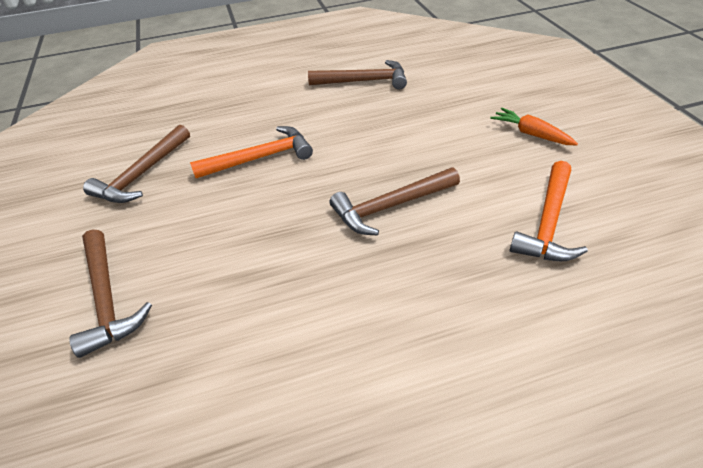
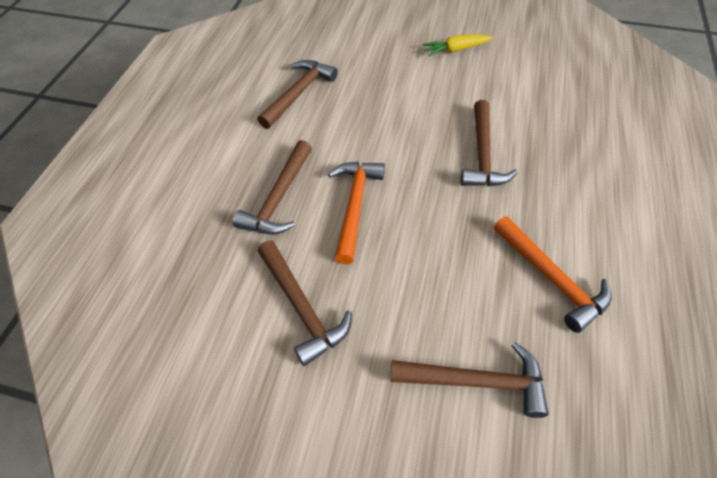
camera: 60 degrees left, 10 degrees up
(241, 121) = (279, 198): none -> brown hammer
(531, 134) = (456, 50): orange carrot -> yellow carrot
(548, 222) = (549, 92): orange hammer -> orange hammer (551, 278)

